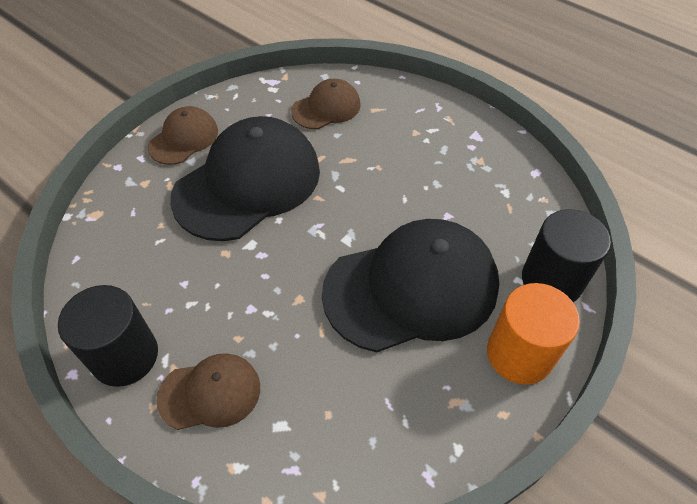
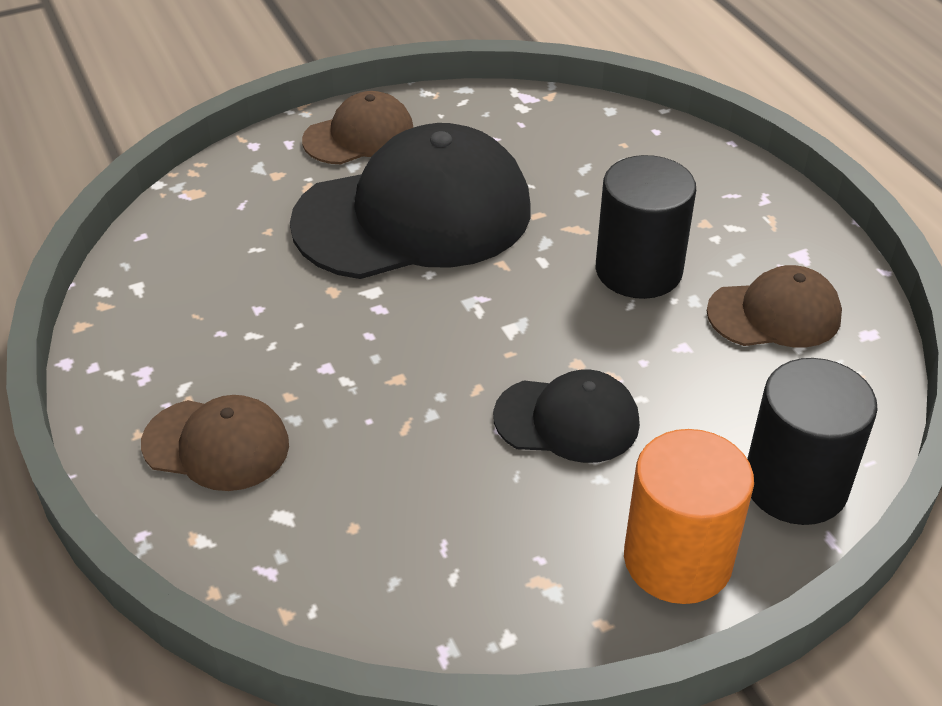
camera: 25 degrees right, 10 degrees down
(125, 356) = (138, 365): black cylinder -> black cylinder (638, 270)
(326, 108) = (586, 153): brown cap -> brown cap (774, 314)
(411, 288) = (567, 420): black cap -> black cap, size x0.51

